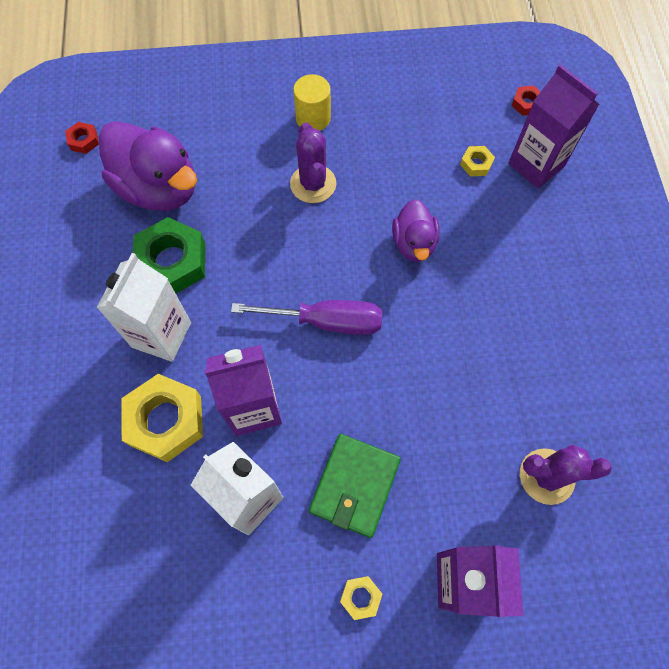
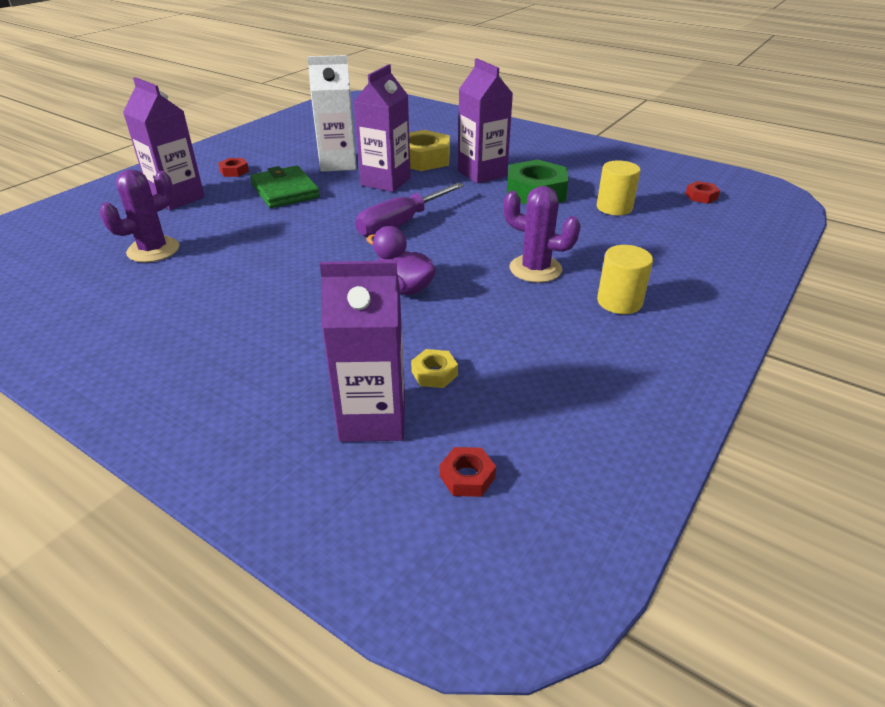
camera: 130 degrees right, 30 degrees down
(159, 188) = (614, 207): purple duck -> yellow cylinder
(161, 335) = (482, 173): white carton -> purple carton
(360, 597) = (234, 171): yellow nut -> red nut

